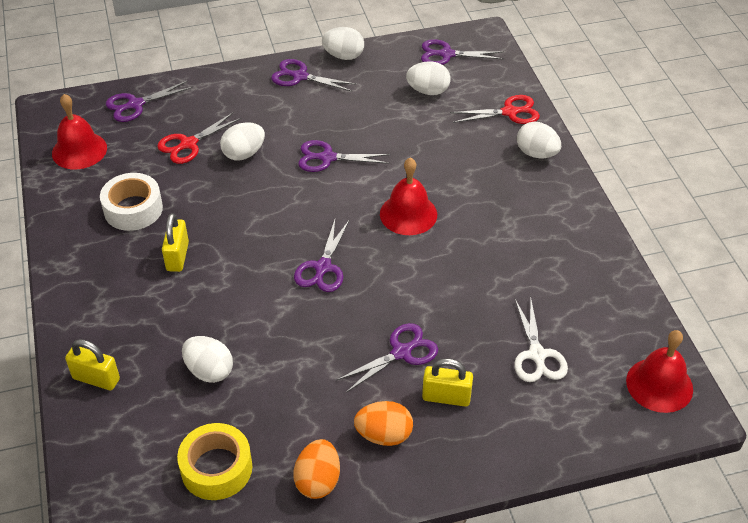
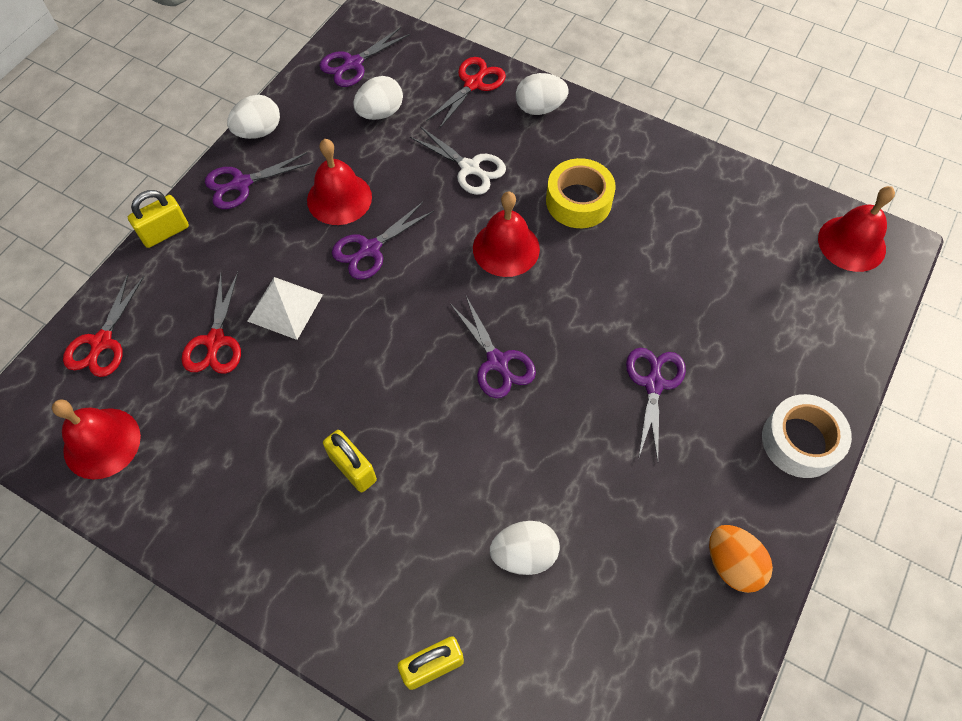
camera: 45 degrees left, 15 degrees up
(133, 209) = (245, 458): white tape -> white tape (800, 441)
(135, 104) = (102, 342): purple scissors -> red scissors
(216, 468) = (644, 639): yellow tape -> yellow tape (578, 201)
(244, 154) = (285, 307): white egg -> white pyramid
(344, 120) = (339, 198): none -> red bell
(384, 435) = (729, 472): orange egg -> none
(446, 397) = (732, 392): yellow padlock -> yellow padlock (165, 232)
(537, 355) = (749, 293): white scissors -> white scissors (469, 168)

